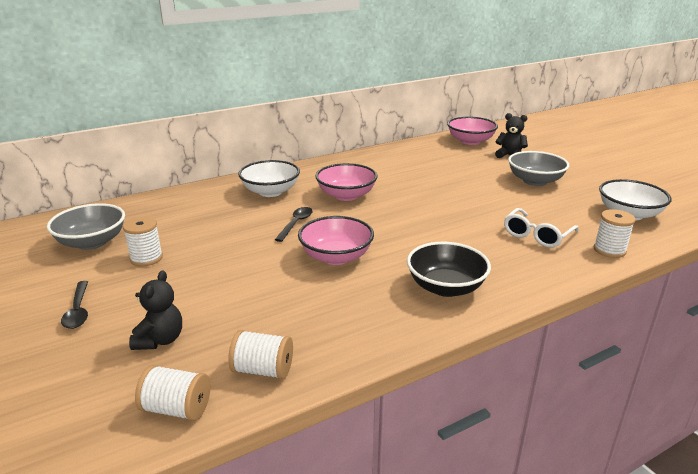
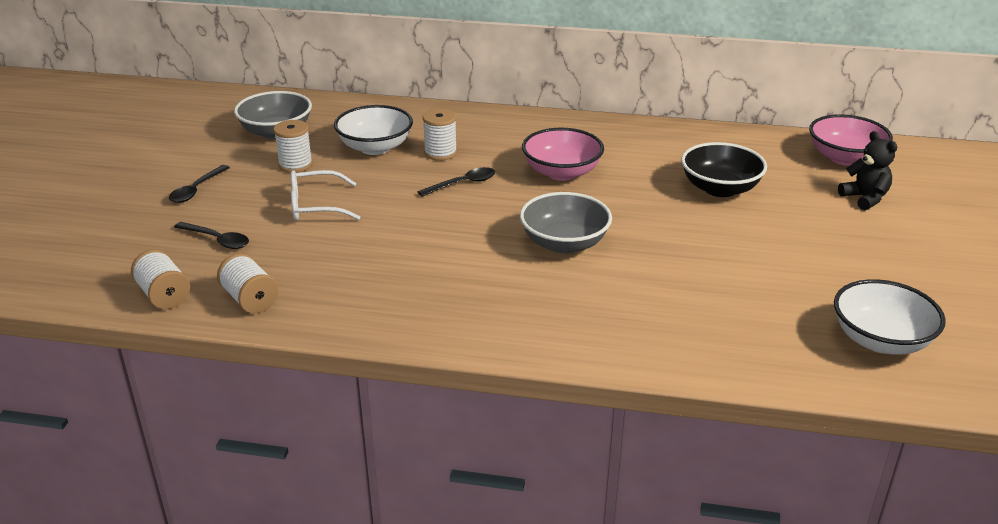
camera: 40 degrees right, 5 degrees up
(160, 340) = (217, 240): black teddy bear -> black spoon
(270, 192) = (491, 138): white bowl -> white bowl (375, 147)
(336, 257) = (447, 234): pink bowl -> none
(446, 287) = (499, 311): black bowl -> black bowl (720, 188)
(535, 181) = (831, 245): grey bowl -> grey bowl (564, 243)
(537, 235) = (699, 308): white glasses -> white glasses (315, 206)
(609, 250) = (757, 365): white spool -> white spool (440, 153)

